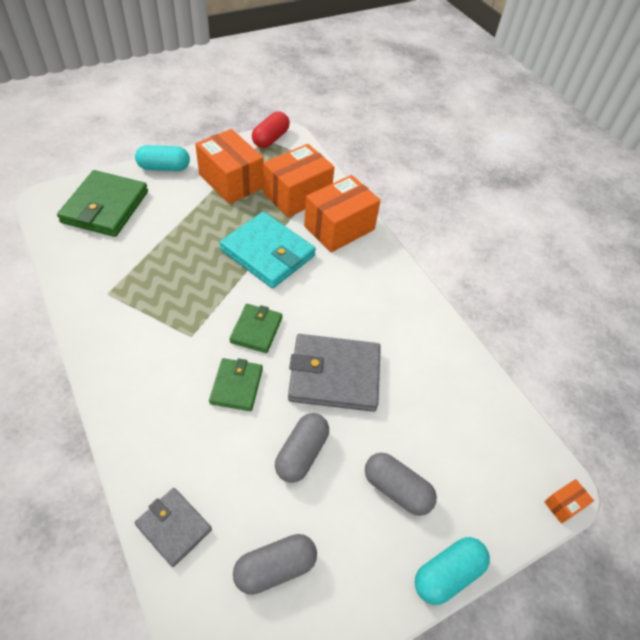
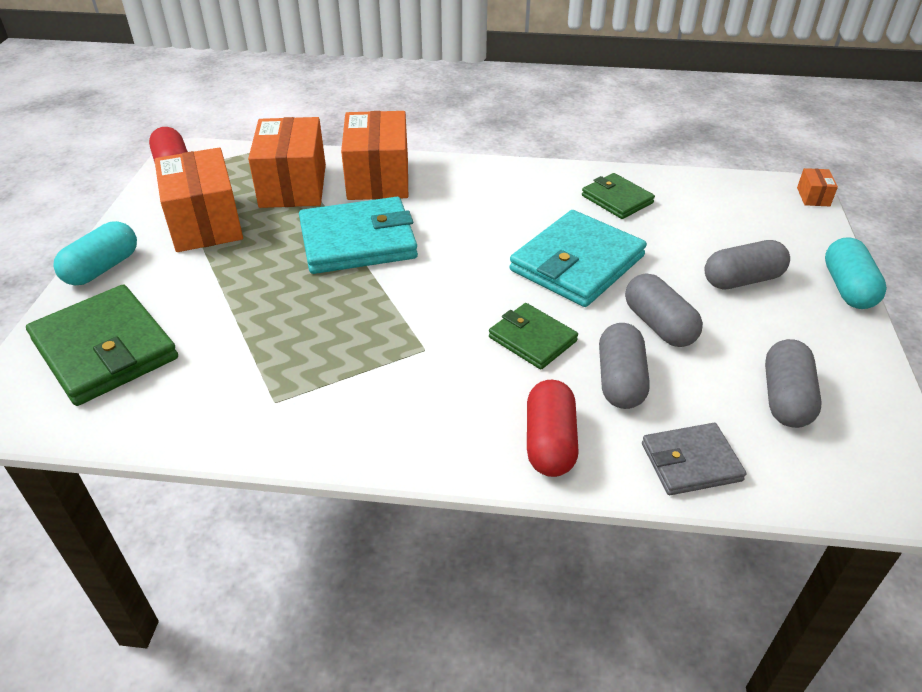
camera: 50 degrees left, 10 degrees down
(148, 438) = (550, 442): none -> red capsule
(228, 453) = (620, 380): none -> grey capsule
(231, 181) = (205, 223): orange box -> orange box turned 75 degrees clockwise
(256, 330) = (465, 293): green wallet -> green wallet (617, 199)
(334, 375) = (577, 263): grey wallet -> turquoise wallet

